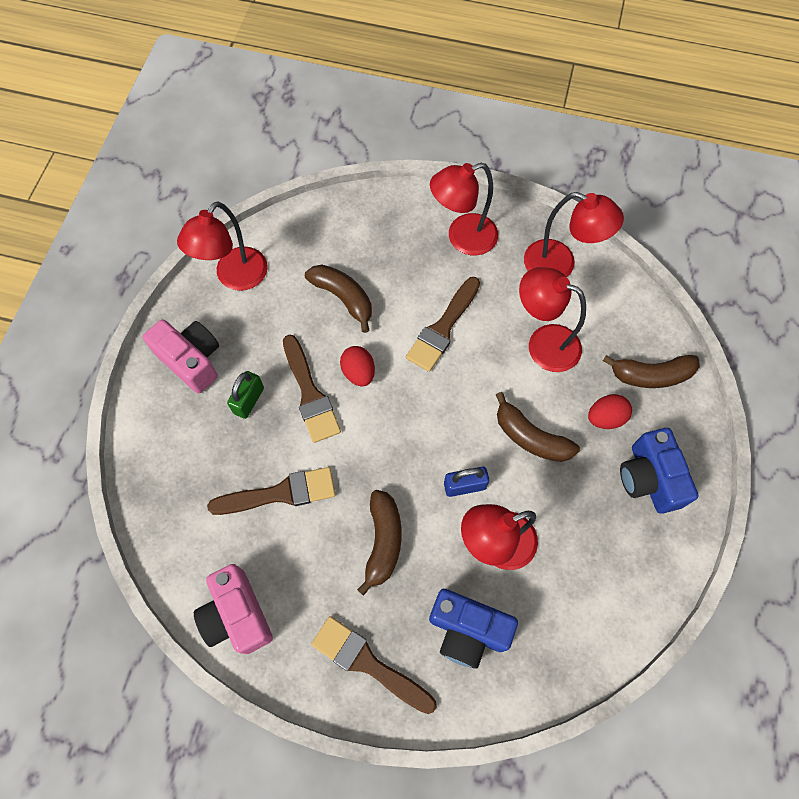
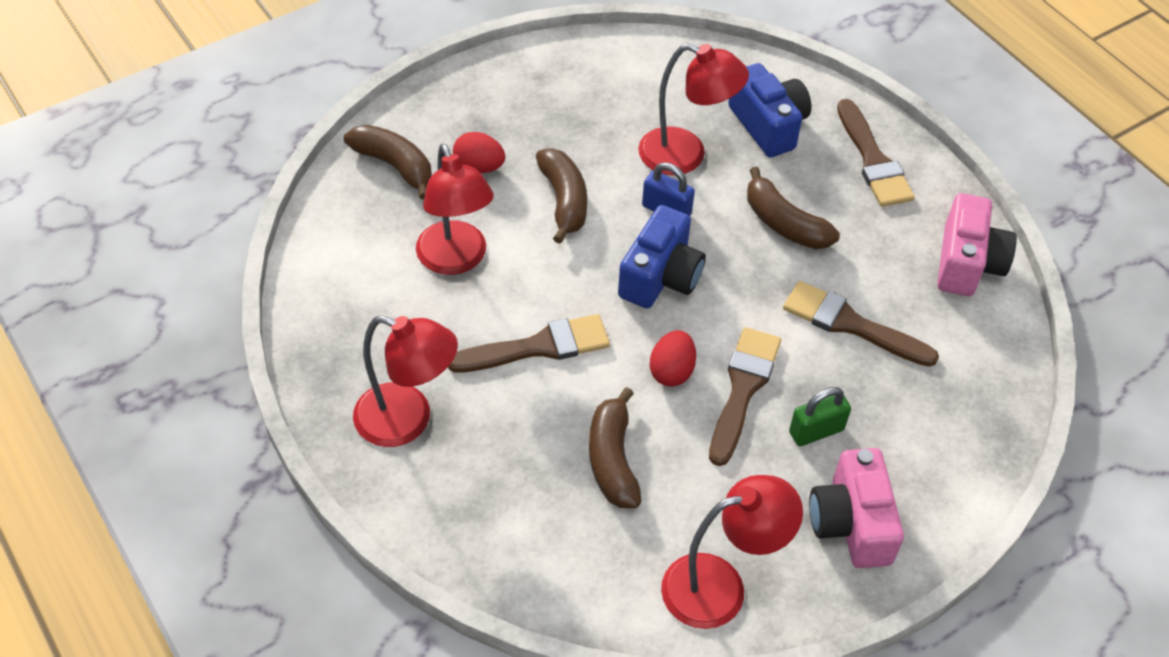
camera: 140 degrees left, 15 degrees down
(383, 542) = (784, 223): brown banana -> brown banana turned 90 degrees counterclockwise
(560, 265) = (344, 313): red lamp -> none
(649, 478) = (500, 107): blue camera -> blue camera (661, 277)

